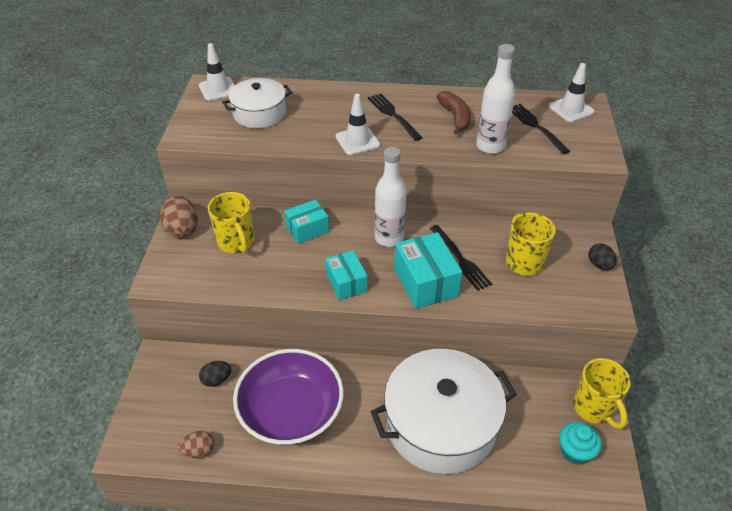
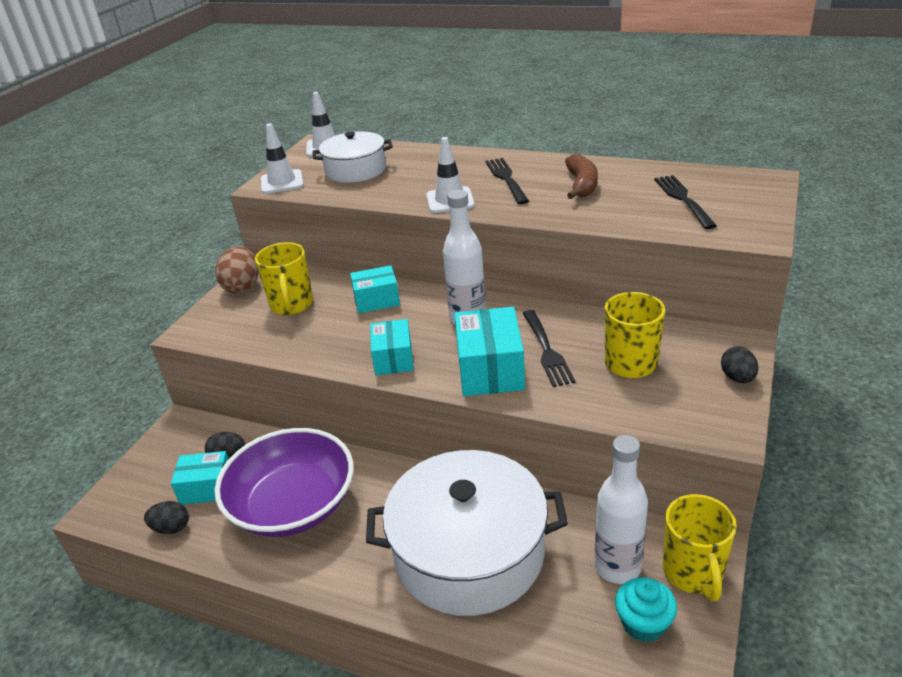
camera: 20 degrees right, 10 degrees down
(199, 451) = (171, 528): brown egg -> black egg
(212, 410) = (207, 488): none -> turquoise box
(490, 146) = (611, 215): white bottle -> white bottle (617, 567)
(571, 109) = (741, 184): white traffic cone -> white traffic cone (282, 182)

